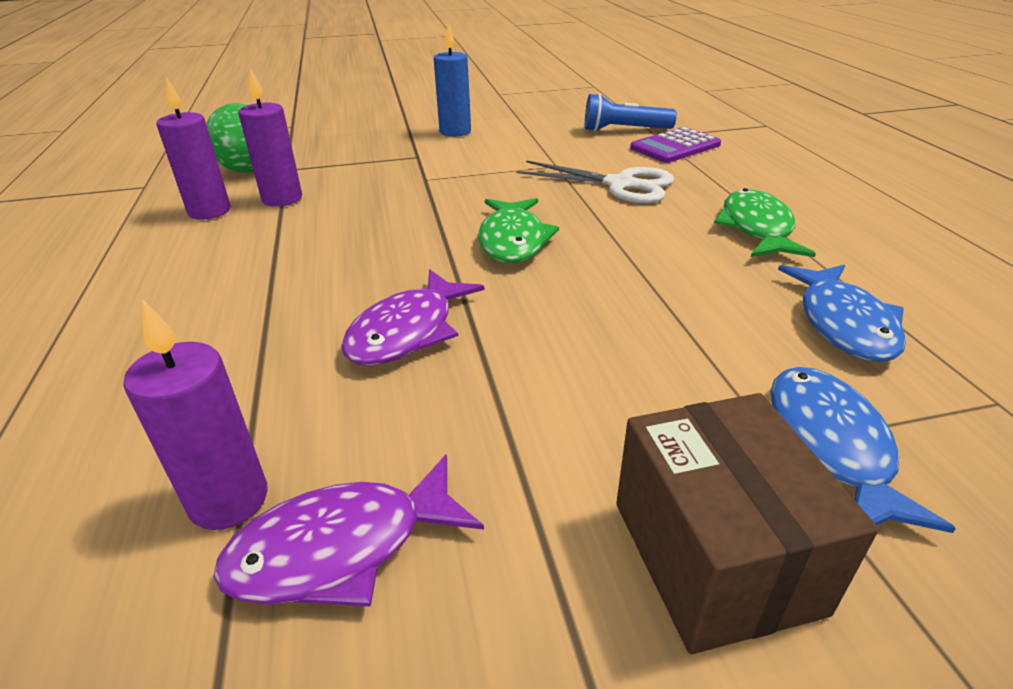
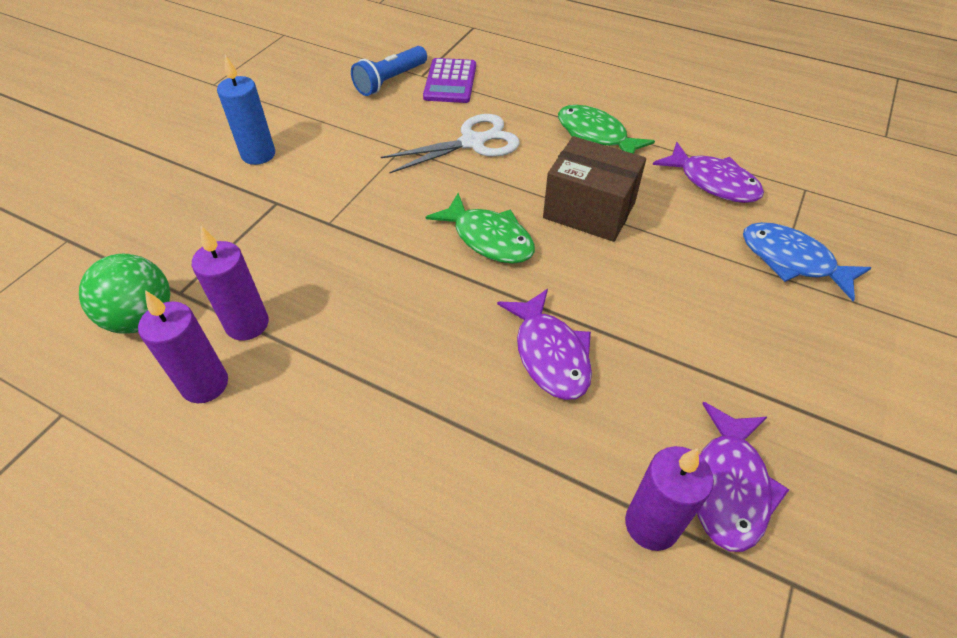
camera: 50 degrees left, 15 degrees up
(715, 556) = (828, 348): brown box -> brown box (589, 210)
(843, 323) = (713, 182): blue fish -> purple fish

